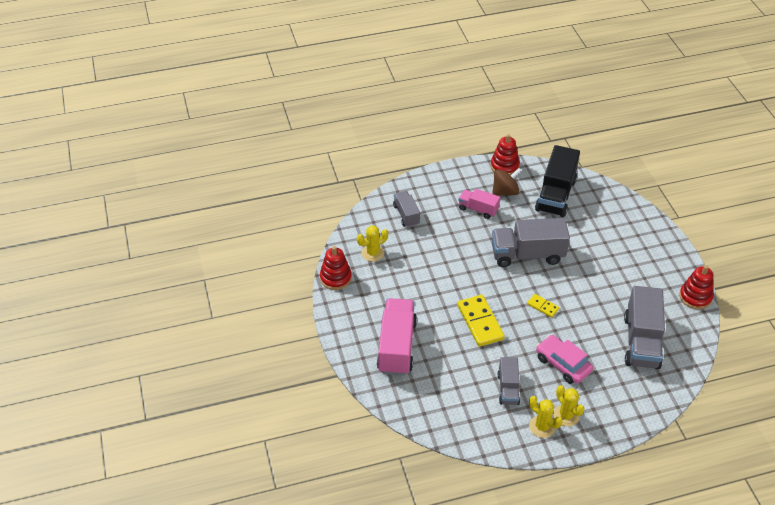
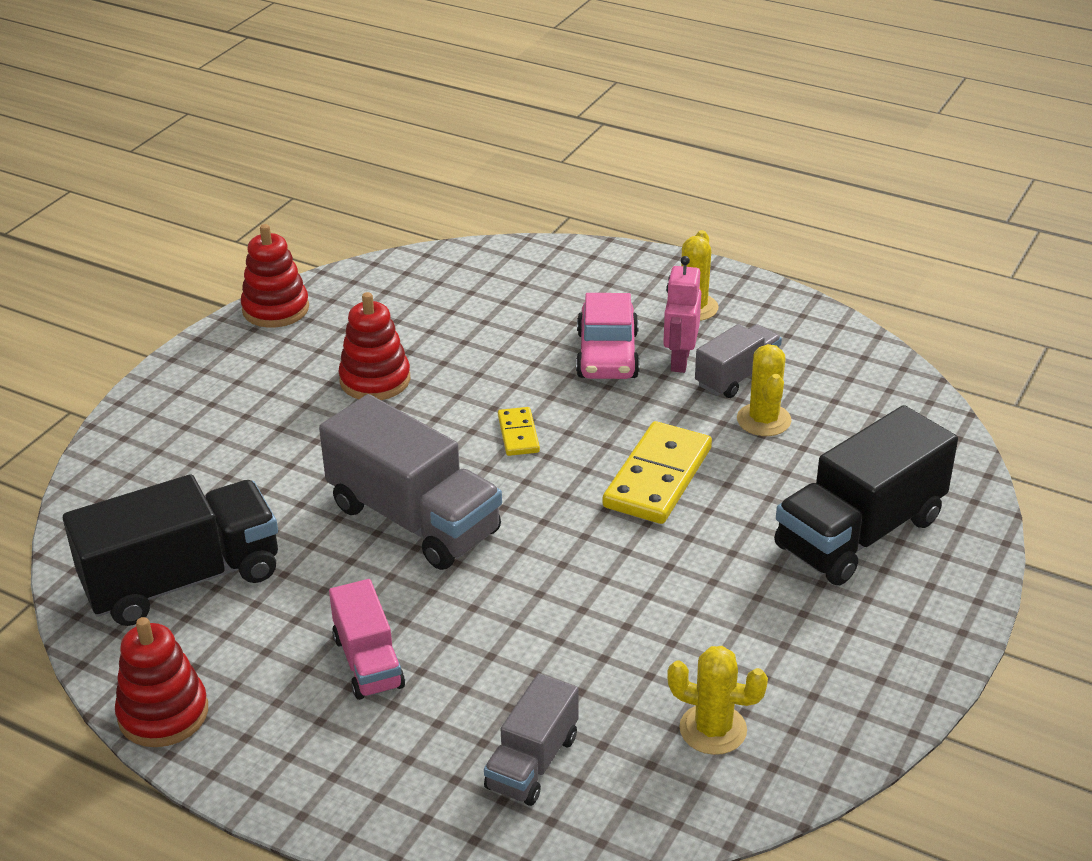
camera: 135 degrees left, 10 degrees down
(335, 278) = (856, 732): red stacking toy -> red stacking toy (375, 380)
(397, 347) = (859, 533): pink truck -> black truck
(505, 191) = (257, 658): brown spinning top -> none
(536, 381) = (679, 360): none -> pink robot
(542, 427) = (746, 316): yellow cactus -> yellow cactus (763, 420)
(641, 341) = (449, 313): grey truck -> none

